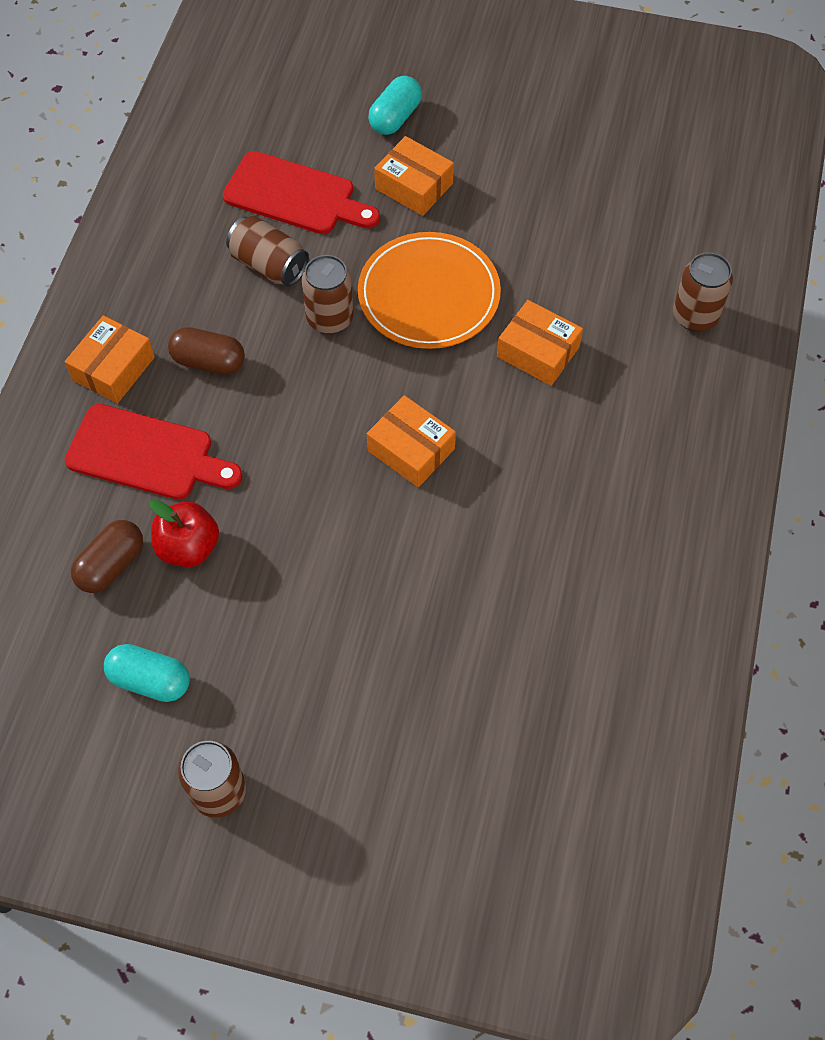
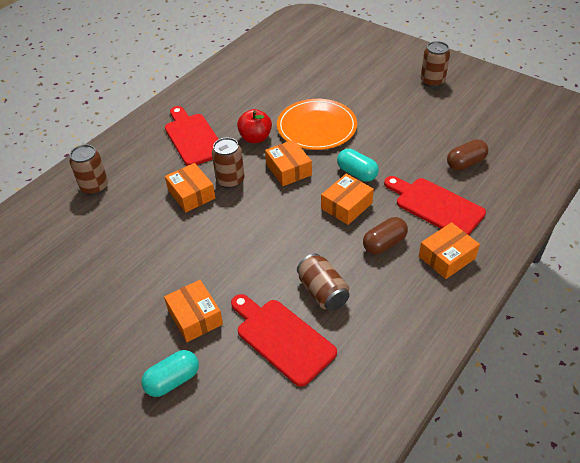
camera: 155 degrees left, 15 degrees down
(150, 680) = (454, 119): turquoise capsule -> turquoise capsule (357, 173)
(188, 547) = (423, 160): red apple -> red apple (255, 138)
(209, 361) = (384, 244): brown capsule -> brown capsule turned 75 degrees counterclockwise
(287, 409) = (346, 206): none -> orange box
(330, 318) = (299, 246): brown can -> brown can (230, 180)
(429, 294) = (231, 242): orange plate -> orange plate (316, 127)
(615, 465) = (193, 137): none -> red cutting board

